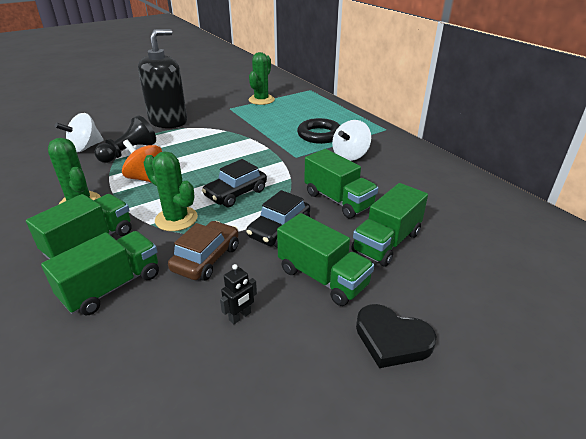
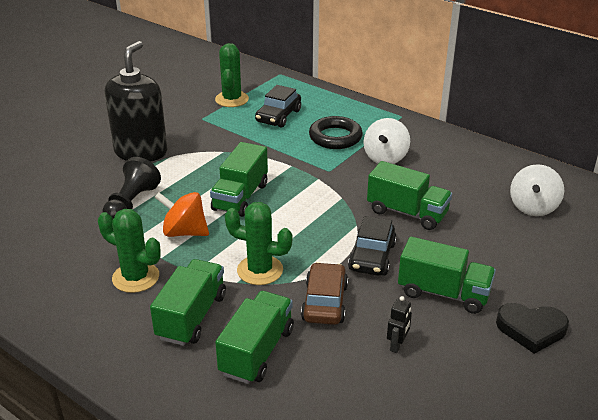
camera: 20 degrees left, 0 degrees up
(85, 147) = (69, 208): white spinning top -> white spinning top (533, 207)
(236, 193) = (299, 228): black car -> black car (278, 116)
(386, 242) = (478, 246): green truck -> green truck (240, 197)

